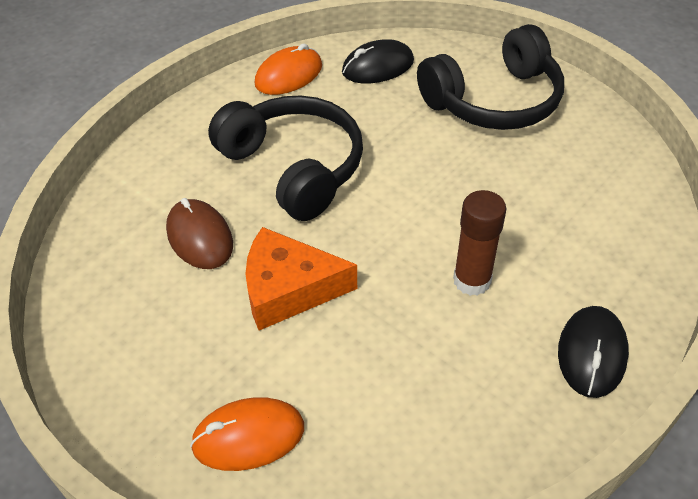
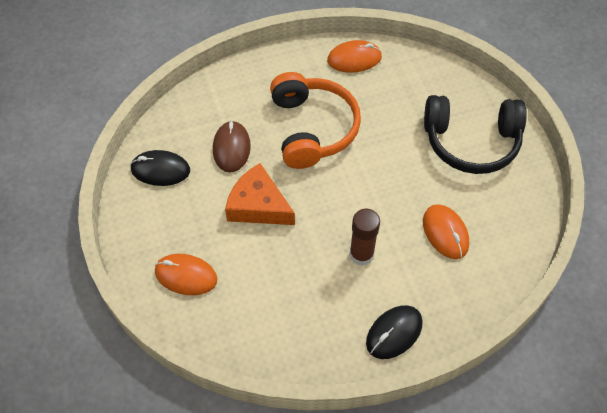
camera: 30 degrees right, 10 degrees up
(293, 168) = (312, 128): black headphones -> orange headphones
(377, 66) = (415, 79): black mouse -> black mouse (160, 170)
(549, 206) = (445, 233): none -> orange mouse

